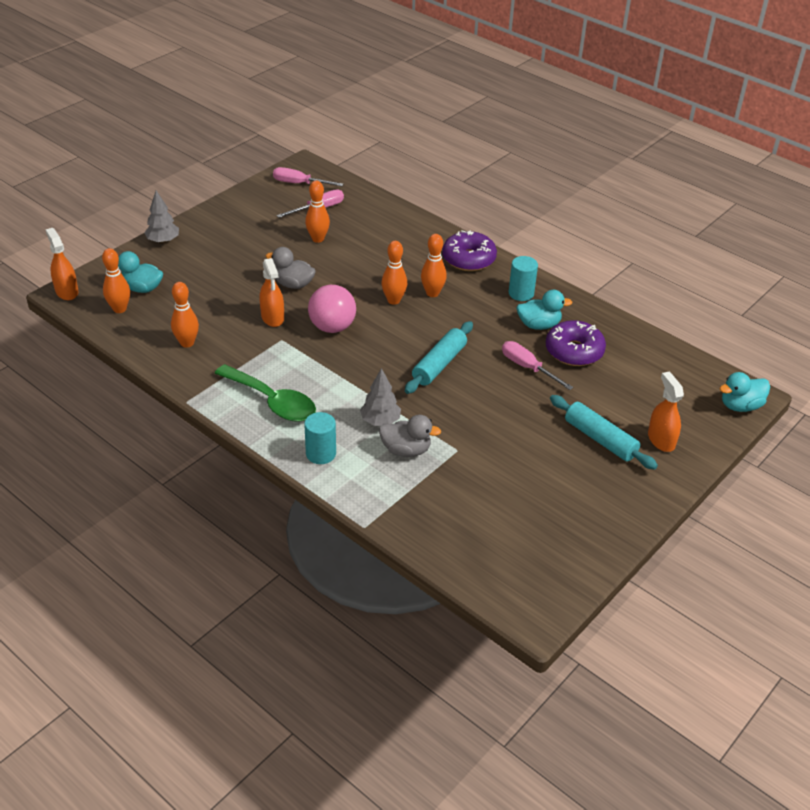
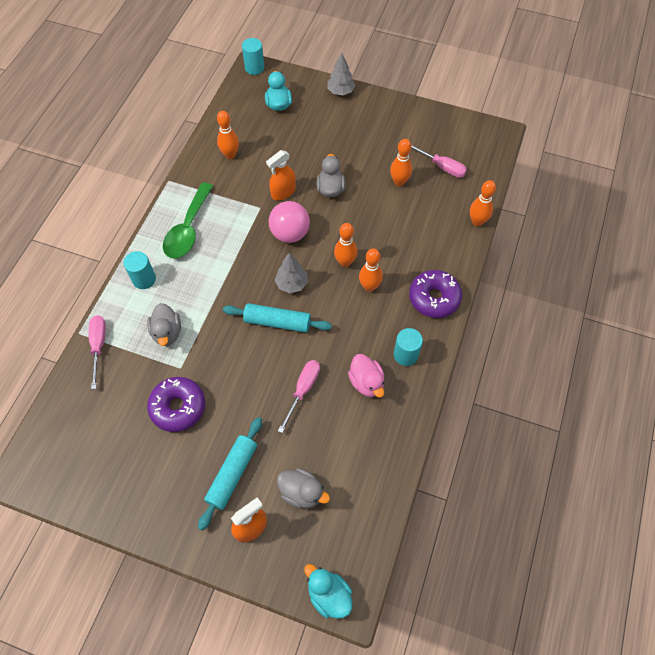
camera: 70 degrees right, 20 degrees up
(66, 291) = (254, 68): orange spray bottle -> turquoise cylinder
(119, 309) = (249, 103): orange bowling pin -> orange bowling pin (477, 222)
(299, 183) = (469, 140): pink screwdriver -> pink screwdriver (98, 346)
(380, 421) = (193, 304): grey tree -> grey tree (292, 284)
(539, 325) = (366, 382): turquoise duck -> pink duck
(574, 351) = (343, 422): purple donut -> purple donut (178, 407)
(637, 397) = (302, 492): none -> grey duck

